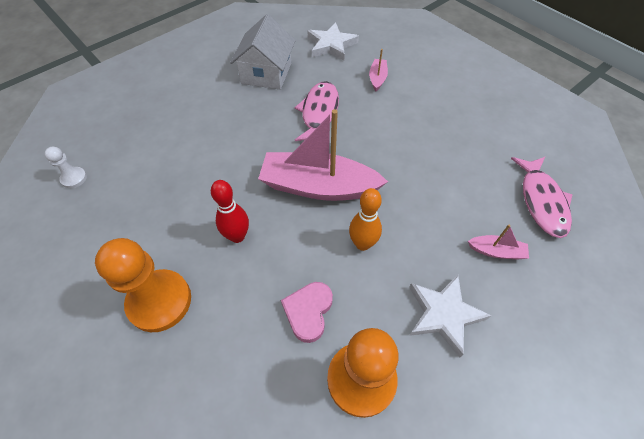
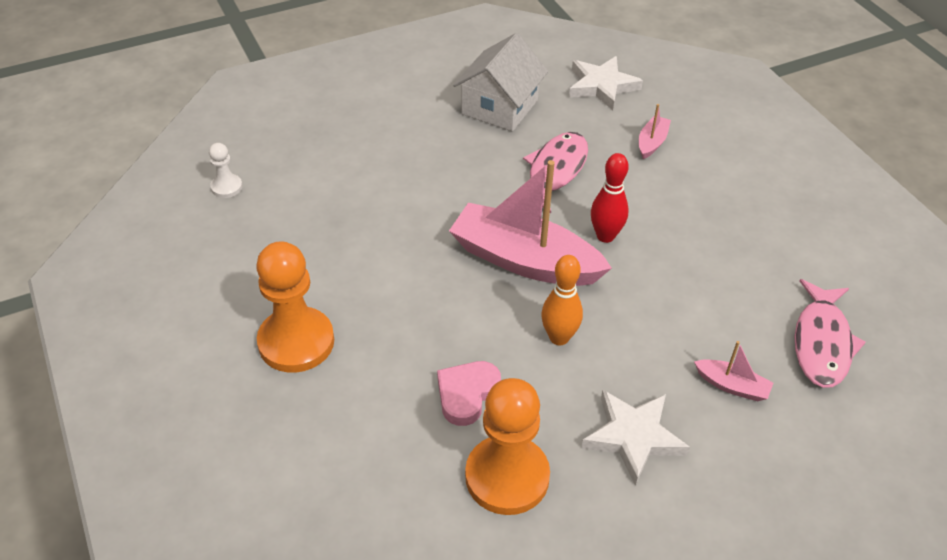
camera: 15 degrees right, 10 degrees down
(237, 236) = (405, 294): red bowling pin -> red bowling pin (605, 236)

